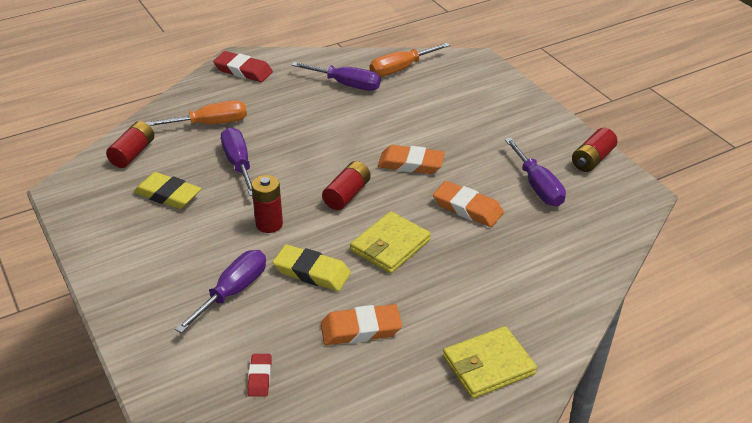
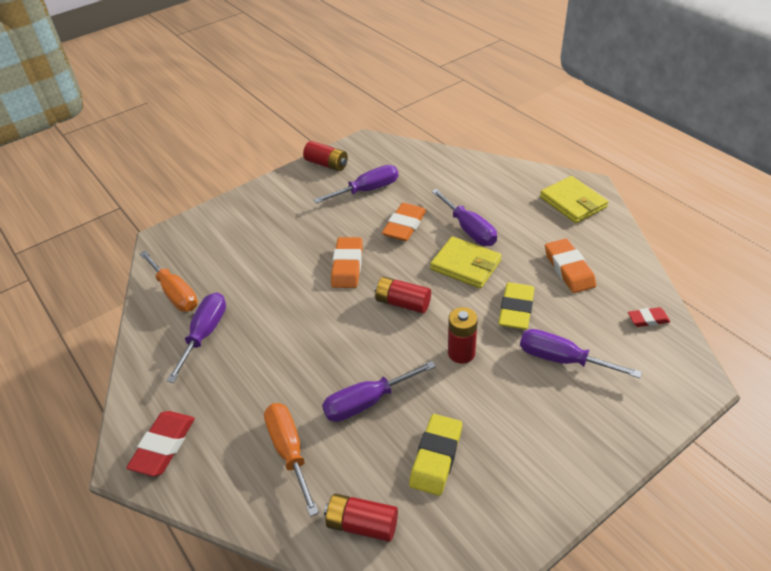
camera: 95 degrees left, 5 degrees up
(450, 257) = (469, 229): none -> purple screwdriver

